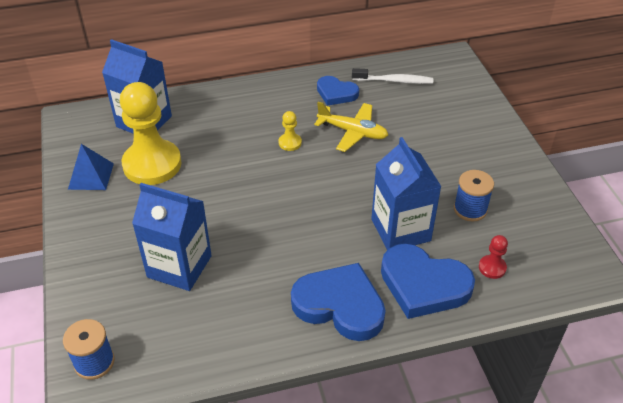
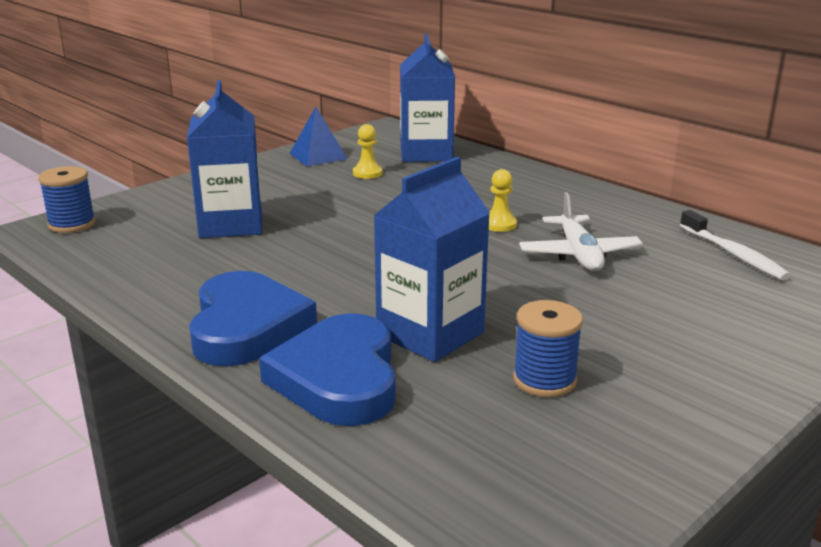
camera: 60 degrees right, 20 degrees down
(152, 164) = (367, 173): yellow pawn -> yellow pawn, size x0.41
(336, 93) = (637, 226): blue heart -> none
(352, 132) = (578, 254): yellow plane -> white plane
(492, 267) = (435, 431): red pawn -> none

